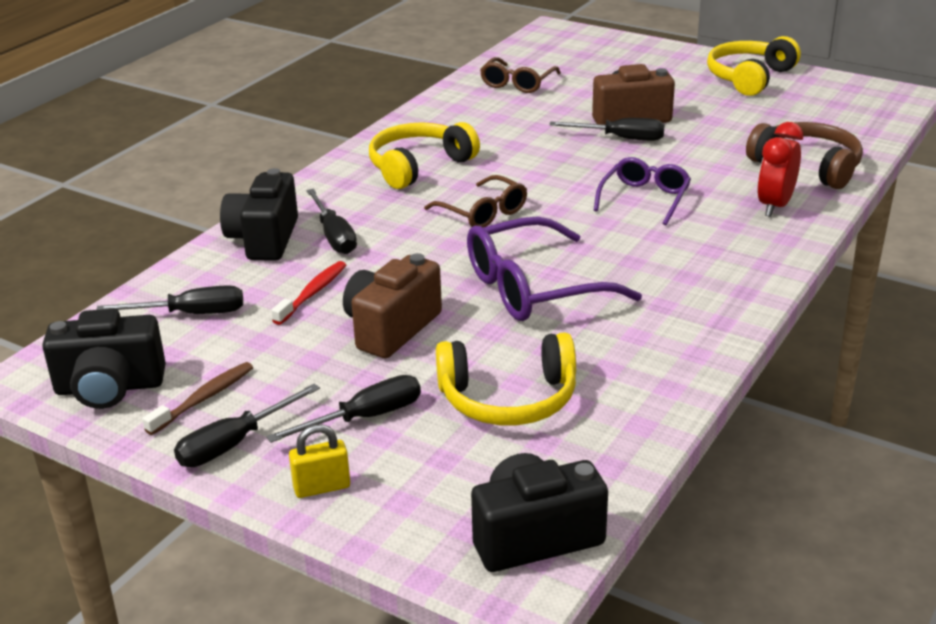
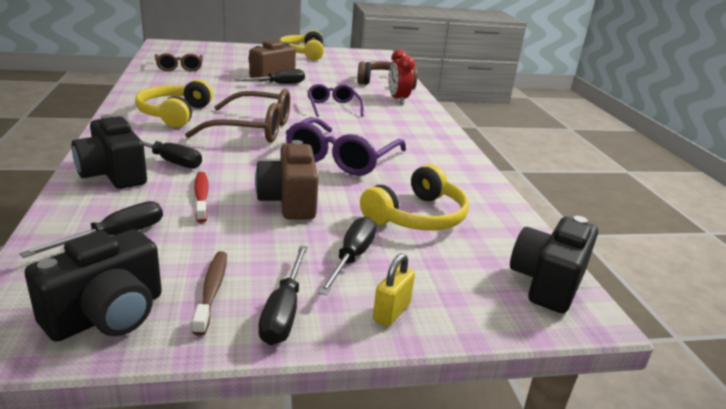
camera: 45 degrees left, 5 degrees down
(483, 213) = (254, 129): brown glasses -> brown glasses, size x1.62

